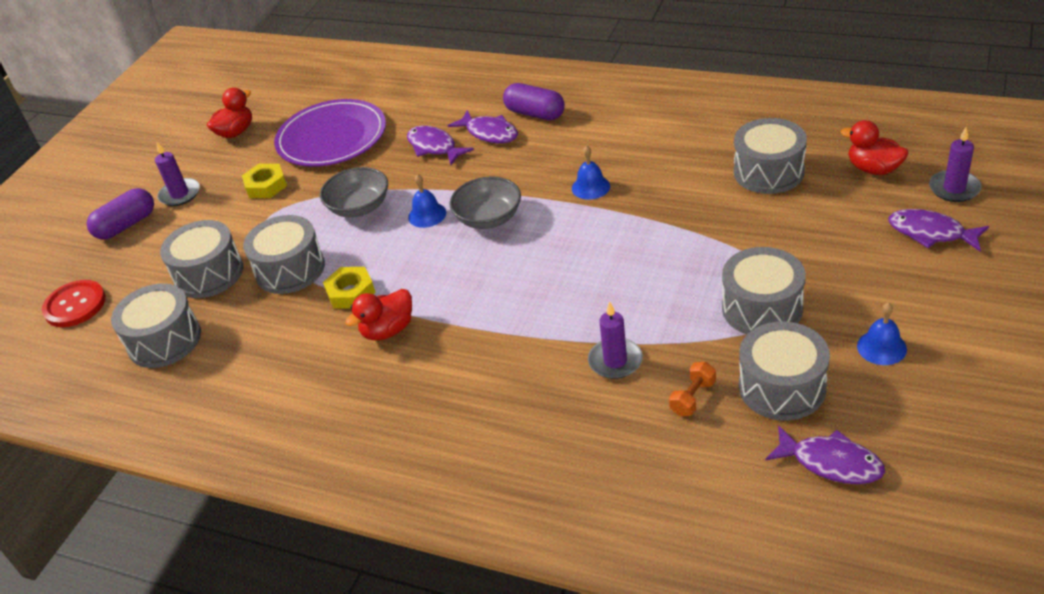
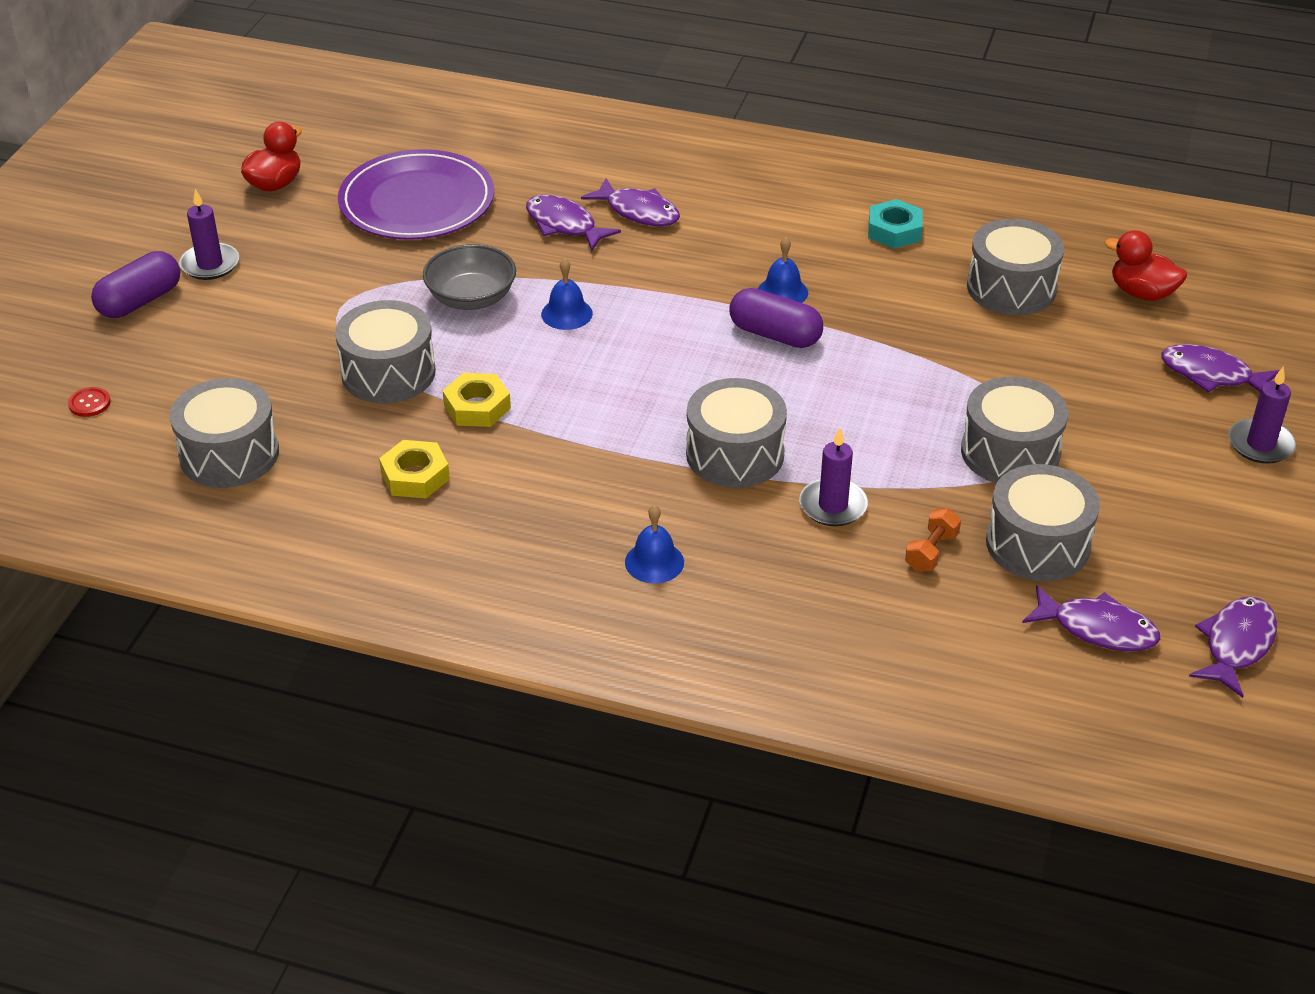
camera: 10 degrees left, 0 degrees up
(75, 305) = (89, 403): red button -> red button, size x0.49
(209, 274) = (274, 372): grey drum -> grey drum (735, 454)
(266, 185) = (333, 261): yellow nut -> yellow nut (415, 476)
(388, 330) = (535, 456): red duck -> none
(488, 218) = (651, 323): grey bowl -> none
(535, 113) = (698, 190): purple capsule -> purple capsule (775, 335)
(680, 133) = (894, 230): none -> turquoise nut
(881, 347) = (1154, 504): blue bell -> blue bell (654, 562)
(953, 474) = (1236, 645): none -> purple fish
(954, 188) = (1239, 323): purple candle -> purple candle (1260, 444)

